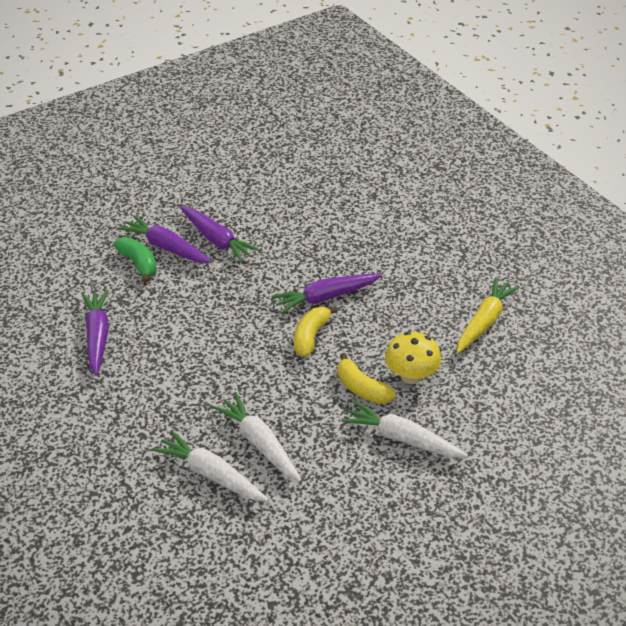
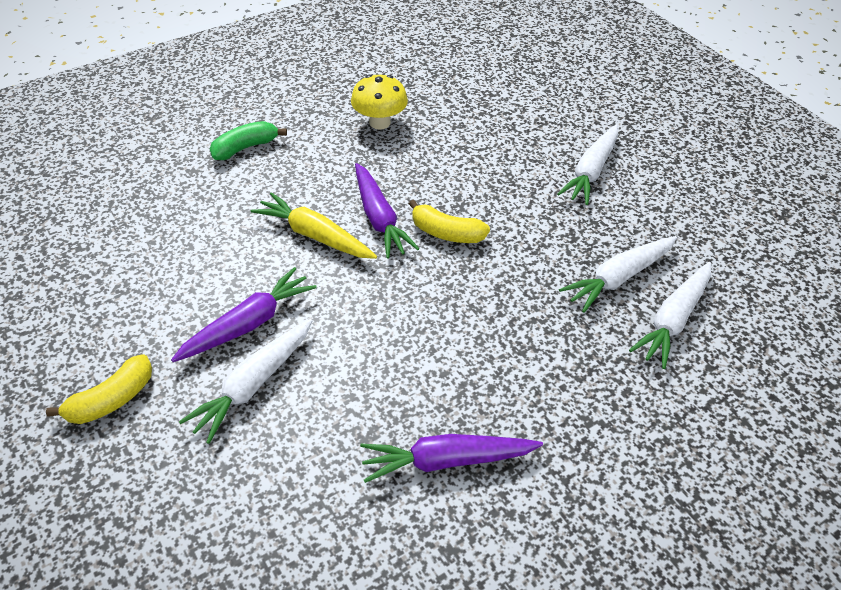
camera: 90 degrees left, 5 degrees up
(138, 264) = (286, 418): green banana -> green banana (245, 148)
(166, 247) = (253, 384): purple carrot -> white carrot
(362, 388) = (526, 196): yellow banana -> yellow banana (112, 400)
(411, 376) = (504, 160): yellow mushroom -> yellow mushroom (380, 123)
(484, 322) = (424, 107): yellow carrot -> yellow carrot (315, 235)

